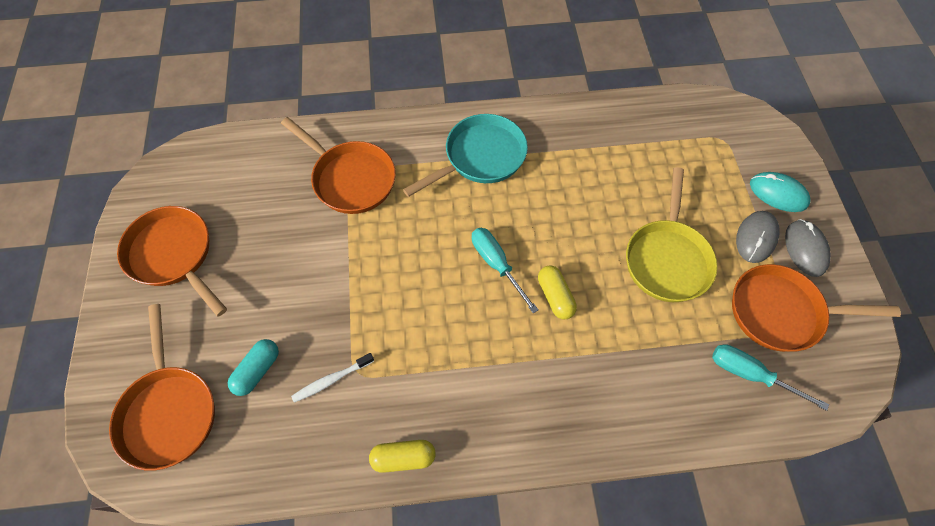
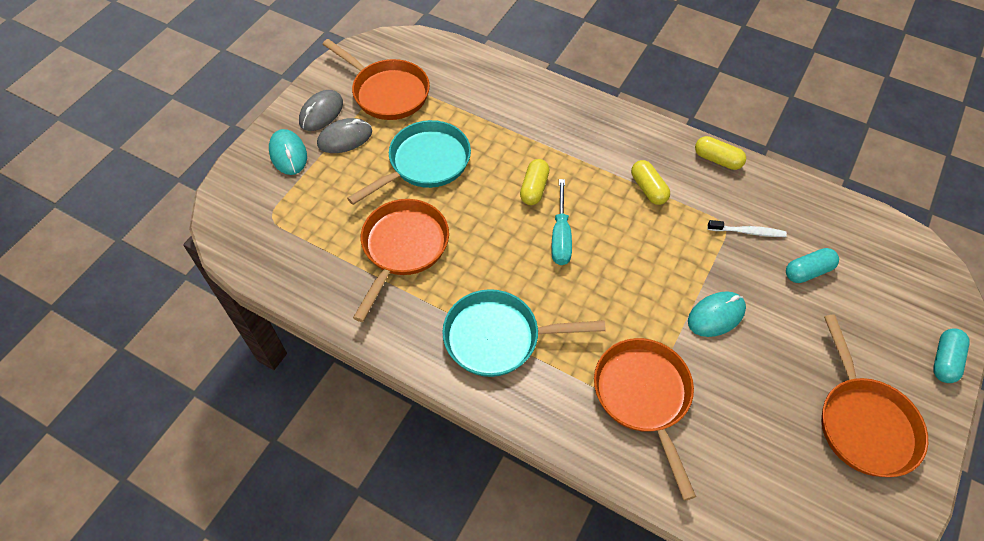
camera: 145 degrees left, 5 degrees down
(108, 353) = (944, 360): none -> turquoise capsule
(169, 412) = (892, 282): orange pan -> orange pan (403, 248)
(325, 274) = (716, 315): none -> turquoise mouse
(453, 367) = (648, 189): none -> yellow capsule
(667, 259) = (425, 163): yellow pan -> turquoise pan
(750, 374) = (448, 77): turquoise screwdriver -> none

